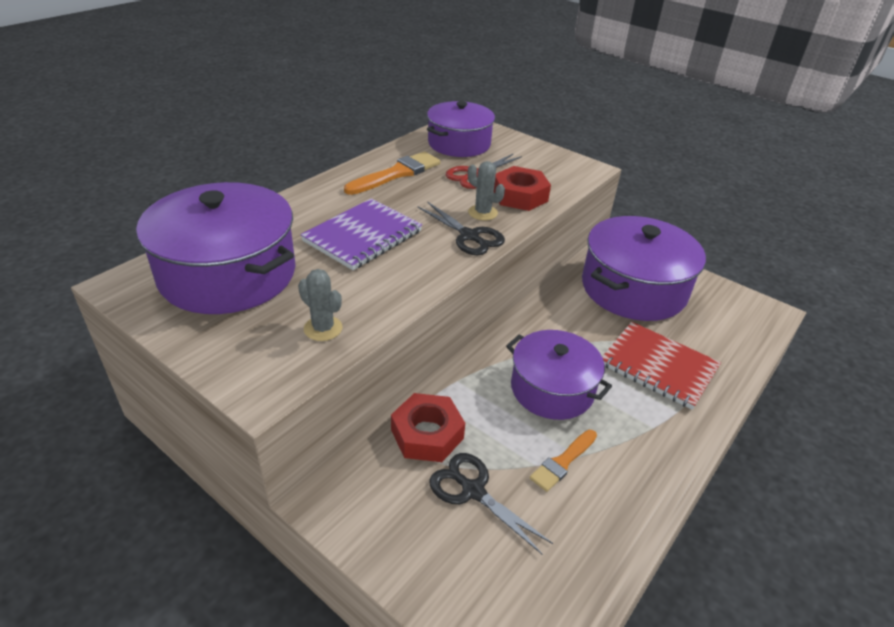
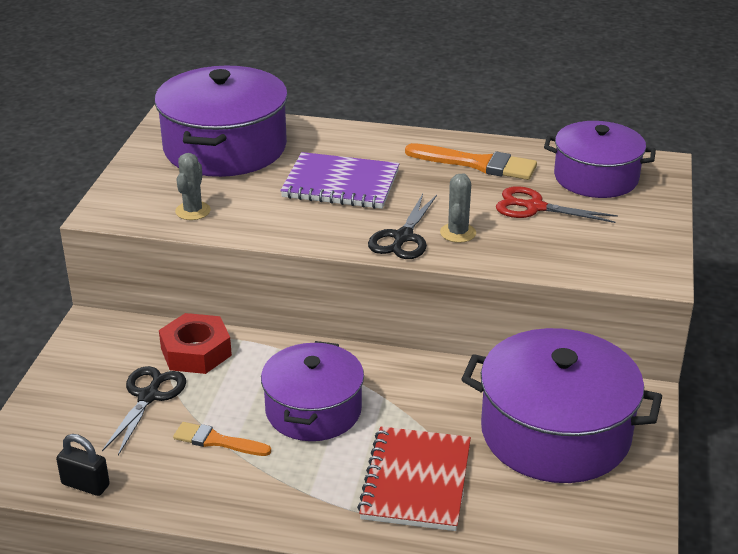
camera: 65 degrees right, 5 degrees down
(519, 196) = (523, 246): red nut -> none
(583, 586) = (85, 485): none -> black padlock

